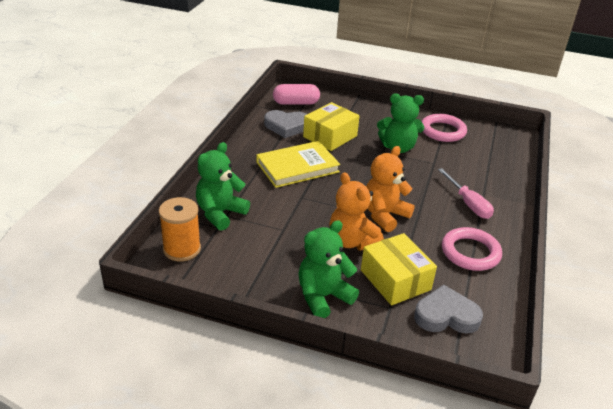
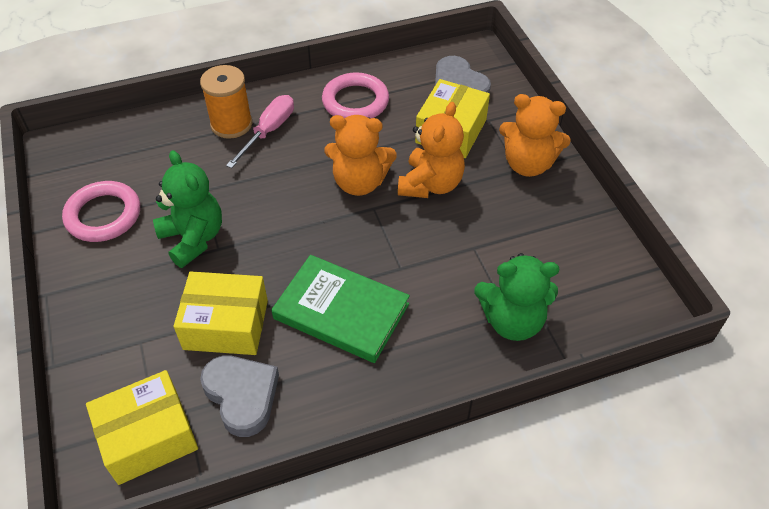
camera: 125 degrees left, 15 degrees up
(182, 249) = (601, 308): orange spool -> orange spool (231, 124)
(296, 103) = (148, 437): pink capsule -> yellow box
(297, 167) = (341, 311): yellow book -> green book
(323, 297) = (528, 164): green teddy bear -> orange teddy bear

